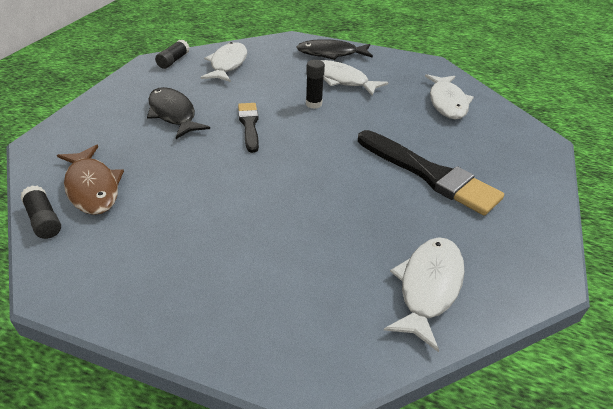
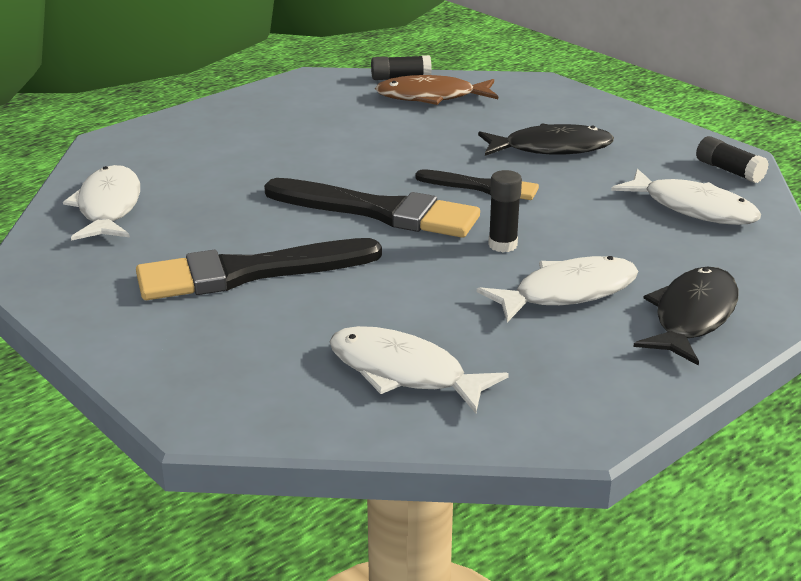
camera: 120 degrees right, 10 degrees down
(313, 152) = (379, 212): none -> black brush
(428, 287) = (108, 207): white fish -> white fish turned 150 degrees counterclockwise

